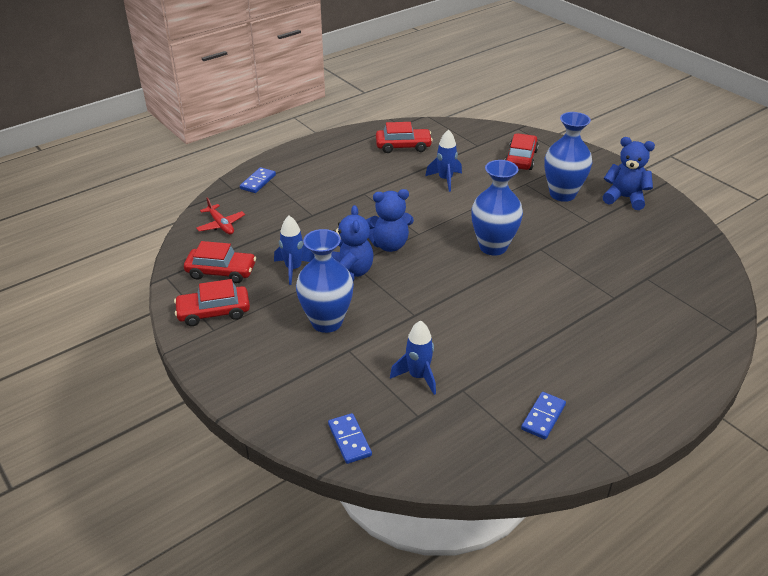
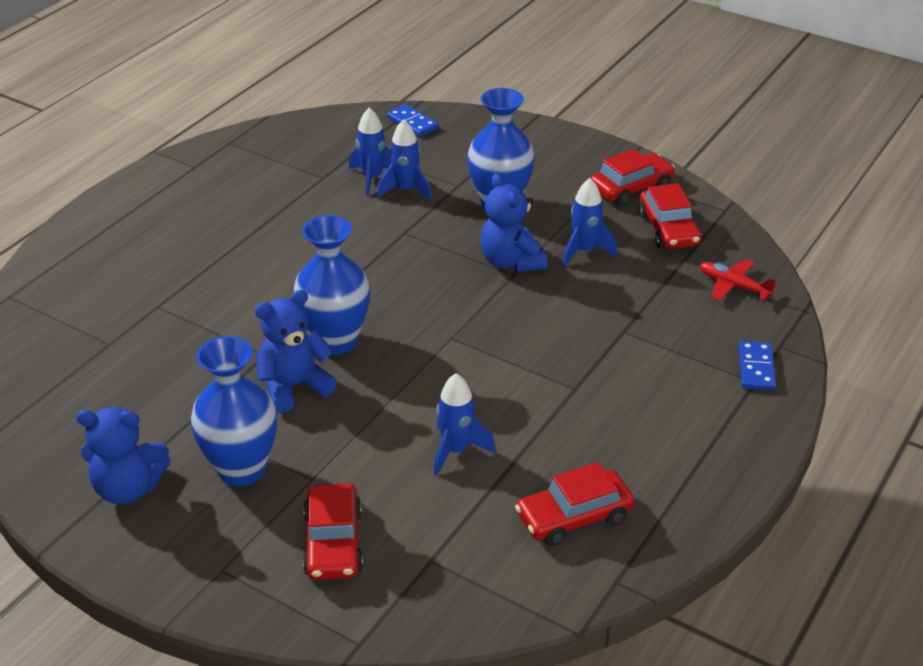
camera: 160 degrees right, 0 degrees up
(221, 271) = (668, 229): red car -> red car turned 90 degrees counterclockwise
(389, 245) = (483, 311): blue teddy bear -> blue teddy bear (294, 387)
(395, 355) = (406, 190): none -> blue rocket
(543, 417) = (236, 172): blue domino -> none

